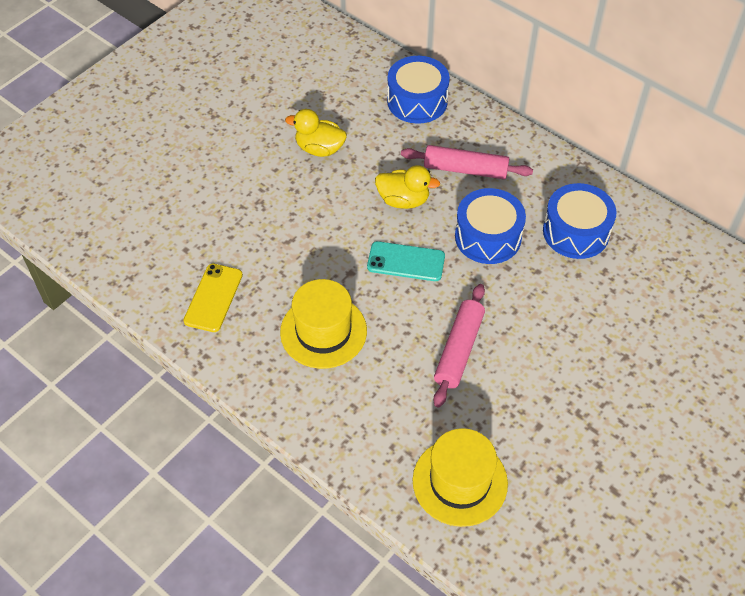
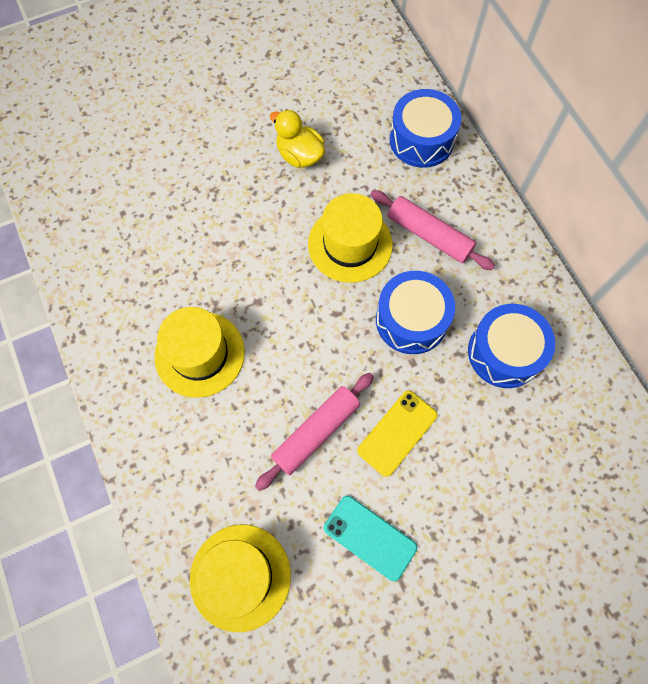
camera: 25 degrees right, 15 degrees up
(213, 298) = (120, 274): yellow phone -> yellow phone (397, 433)
(403, 200) = (350, 244): yellow duck -> yellow hat
(406, 261) = (316, 313): turquoise phone -> turquoise phone (370, 537)

